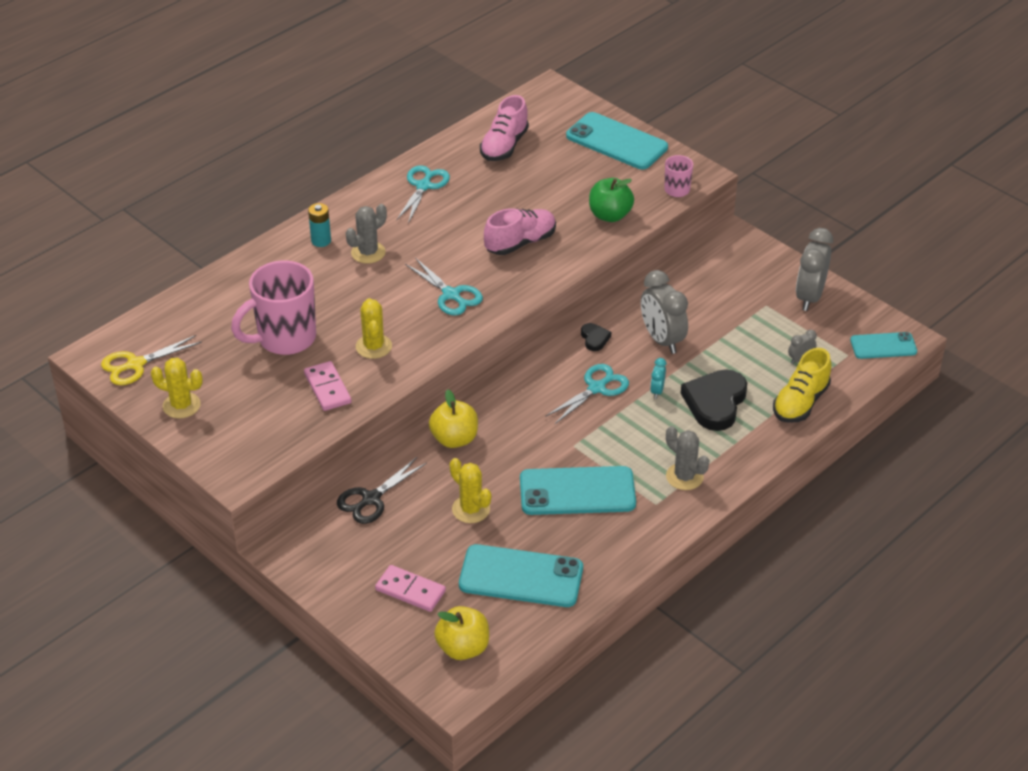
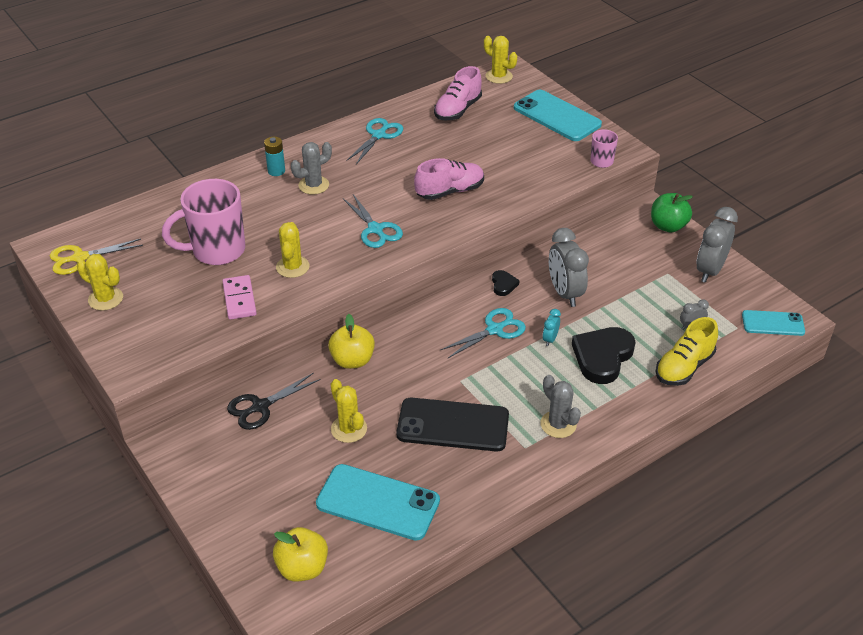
camera: 10 degrees right, 0 degrees up
(410, 591) = (269, 501): pink domino -> none
(540, 100) = (499, 76): none -> yellow cactus
(577, 491) = (453, 425): turquoise phone -> black phone
(610, 215) = (536, 176): green apple -> green apple (668, 226)

